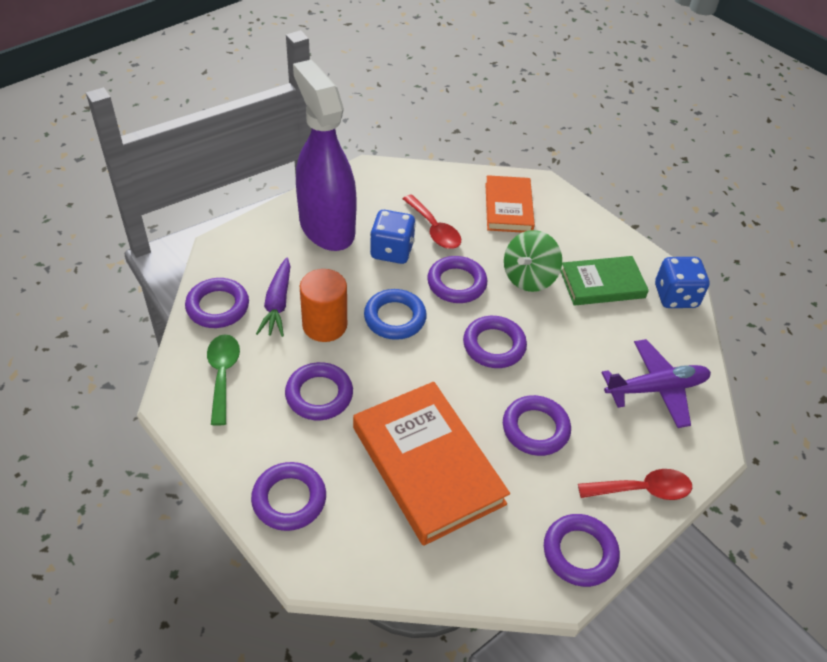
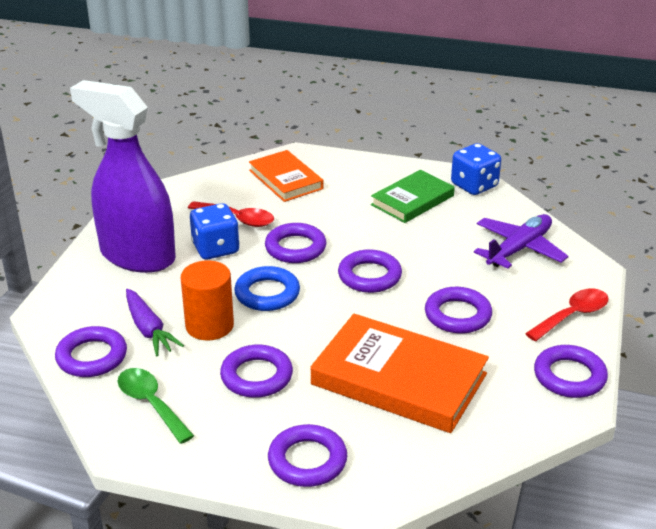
camera: 30 degrees left, 15 degrees down
(529, 277) = (351, 219): green spinning top -> none

